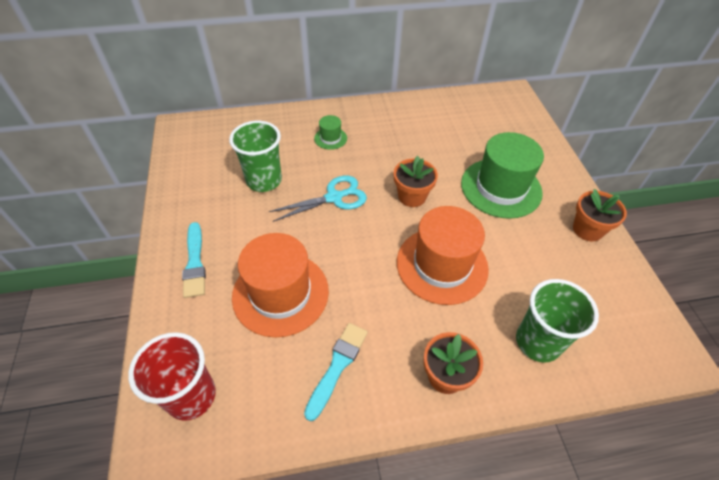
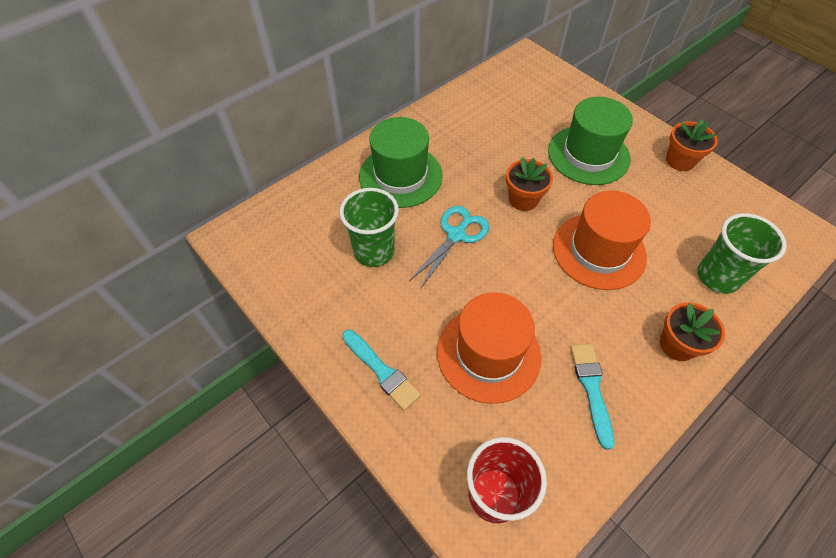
camera: 30 degrees left, 5 degrees up
(330, 138) = (400, 176): green hat -> green hat, size x2.23

